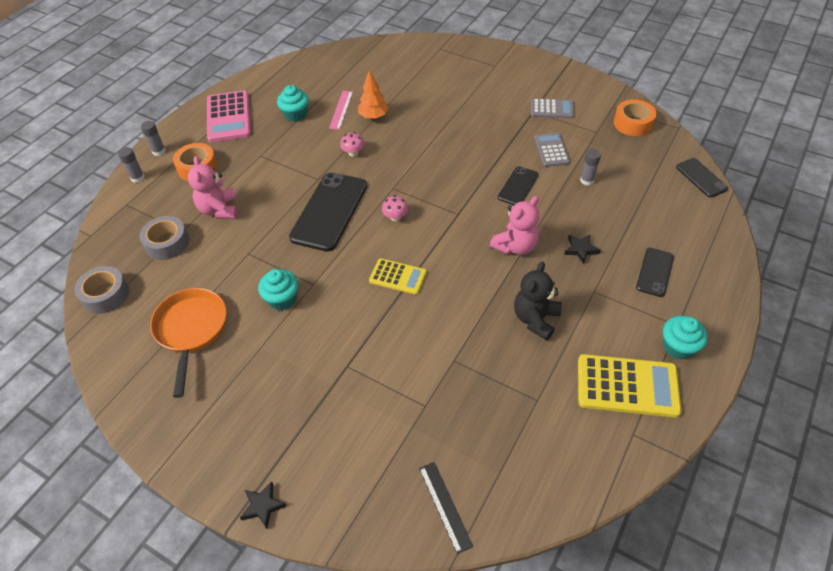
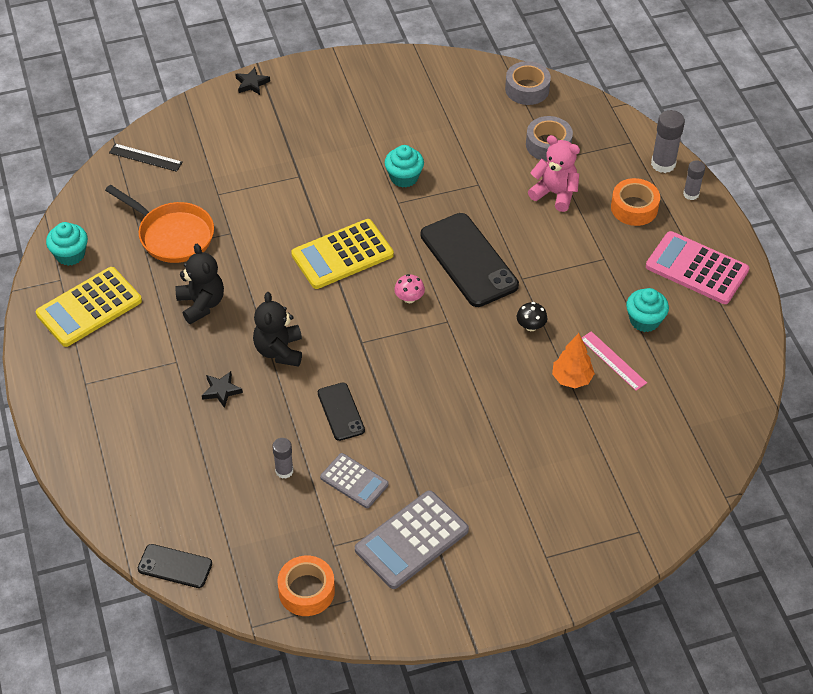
camera: 130 degrees right, 0 degrees up
(137, 178) = (663, 164): grey glue stick -> grey glue stick, size x1.58
(191, 330) = (433, 116): orange pan -> orange pan (172, 235)
(353, 153) = (531, 326): pink mushroom -> black mushroom
(398, 277) = (342, 255): yellow calculator -> yellow calculator, size x1.65
(515, 246) = (279, 351): pink teddy bear -> black teddy bear
(552, 109) = (411, 540): grey calculator -> grey calculator, size x1.65
(654, 272) = (140, 418): black phone -> none
(678, 347) = (72, 365): turquoise cupcake -> turquoise cupcake (70, 254)

